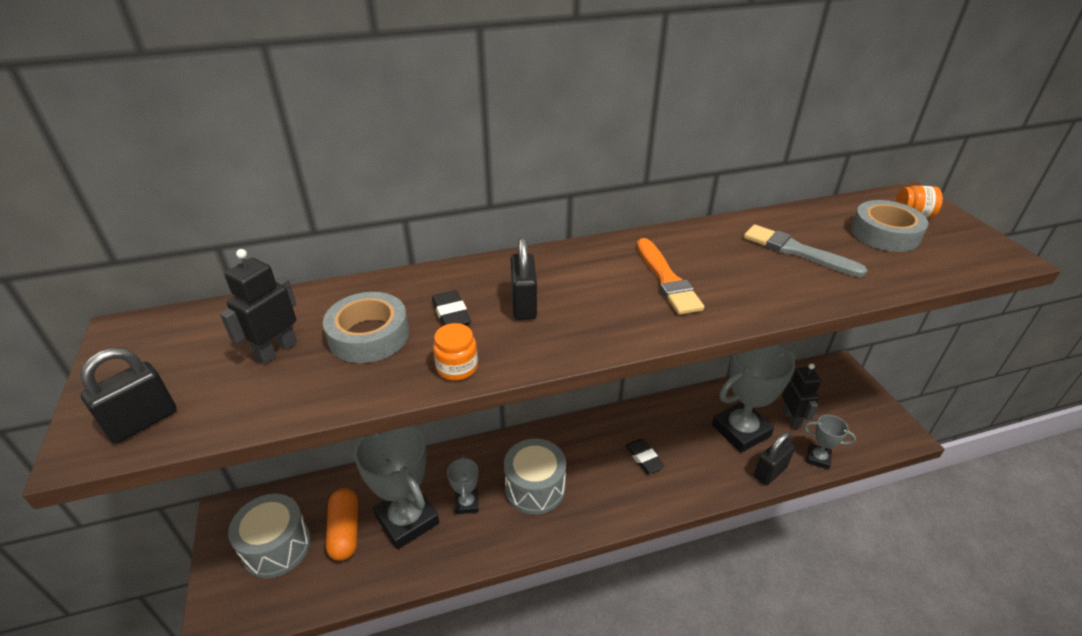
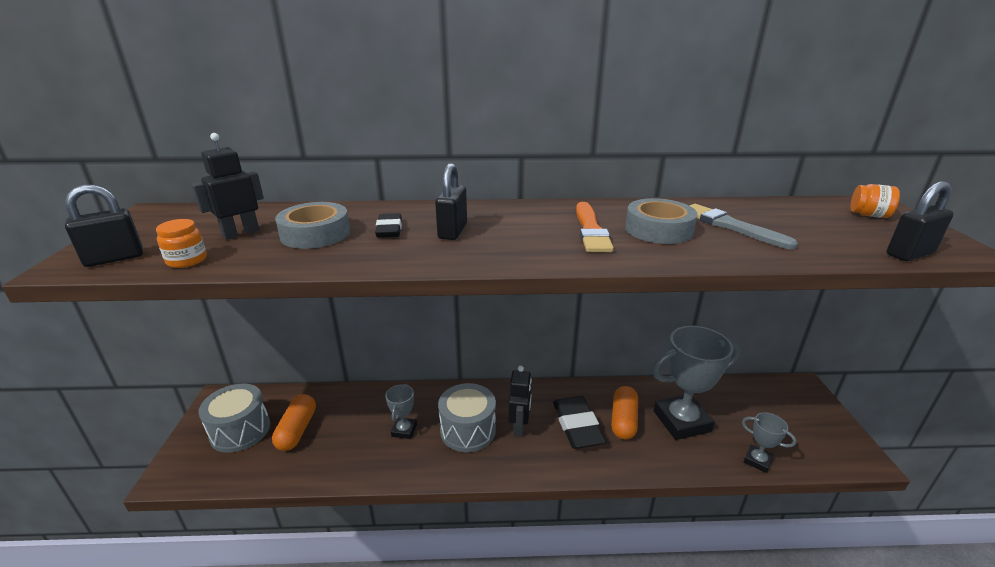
camera: 15 degrees right, 10 degrees down
(407, 519) = (350, 432): grey trophy -> none
(457, 367) = (368, 260): orange jar -> orange jar (187, 260)
(644, 458) = (577, 426): black eraser -> black eraser, size x1.75
(686, 442) = (623, 420): none -> orange capsule
(769, 472) = (701, 463): black padlock -> black padlock (909, 254)
(791, 419) = (738, 421): black robot -> black robot (519, 427)
(884, 234) = (831, 224): grey tape -> grey tape (658, 229)

